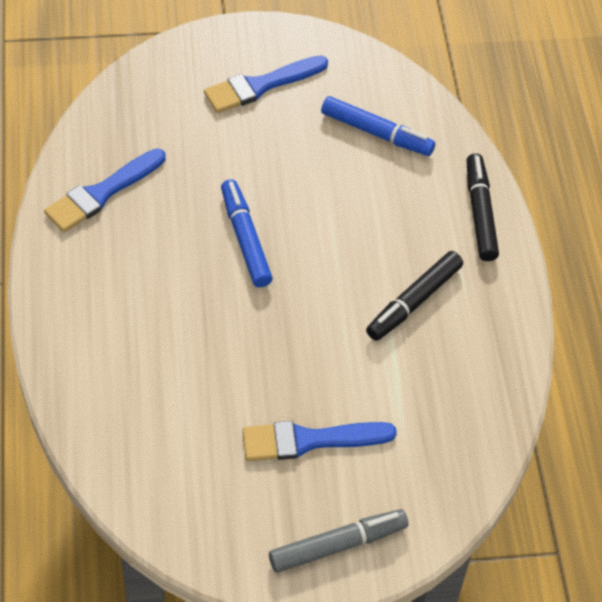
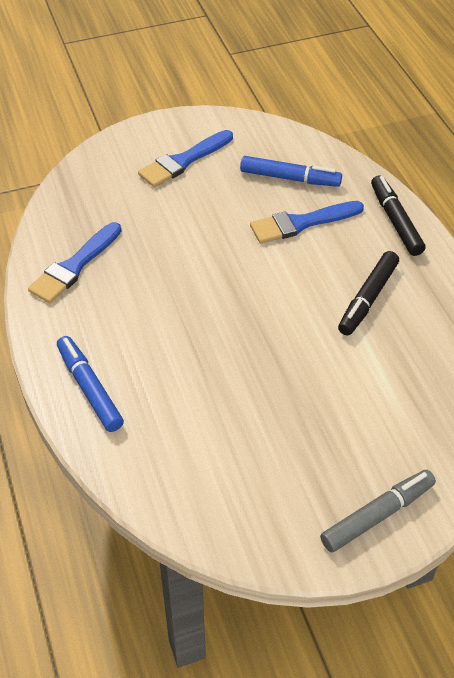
camera: 10 degrees left, 5 degrees down
(245, 239) = (209, 278): blue marker -> blue marker (89, 388)
(309, 440) = (320, 430): blue brush -> blue brush (301, 223)

